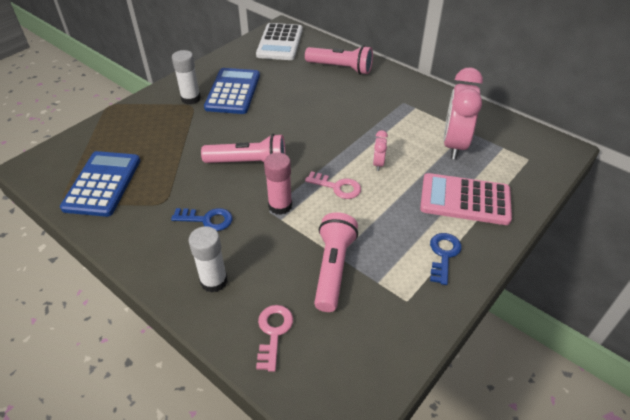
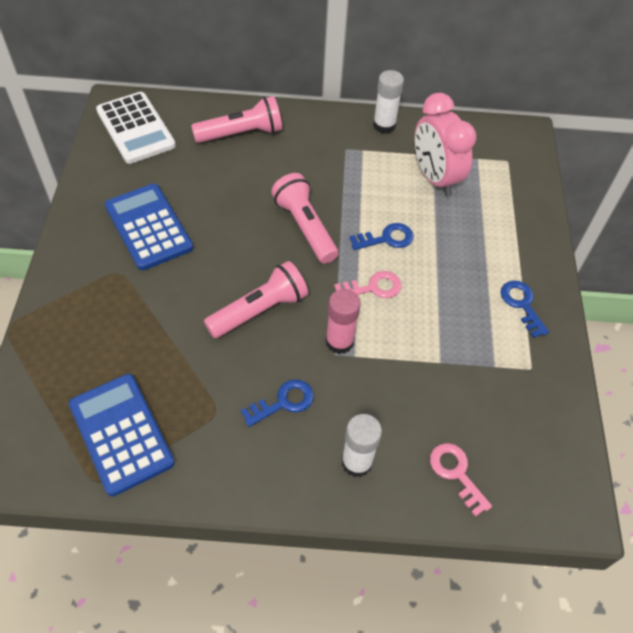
camera: 40 degrees left, 10 degrees up
(191, 98) = (106, 263): white glue stick -> white glue stick (384, 125)
(333, 268) = (447, 377): pink flashlight -> pink flashlight (305, 227)
(378, 164) = (386, 238): pink clock -> blue key
(465, 200) = (492, 236): pink calculator -> none

